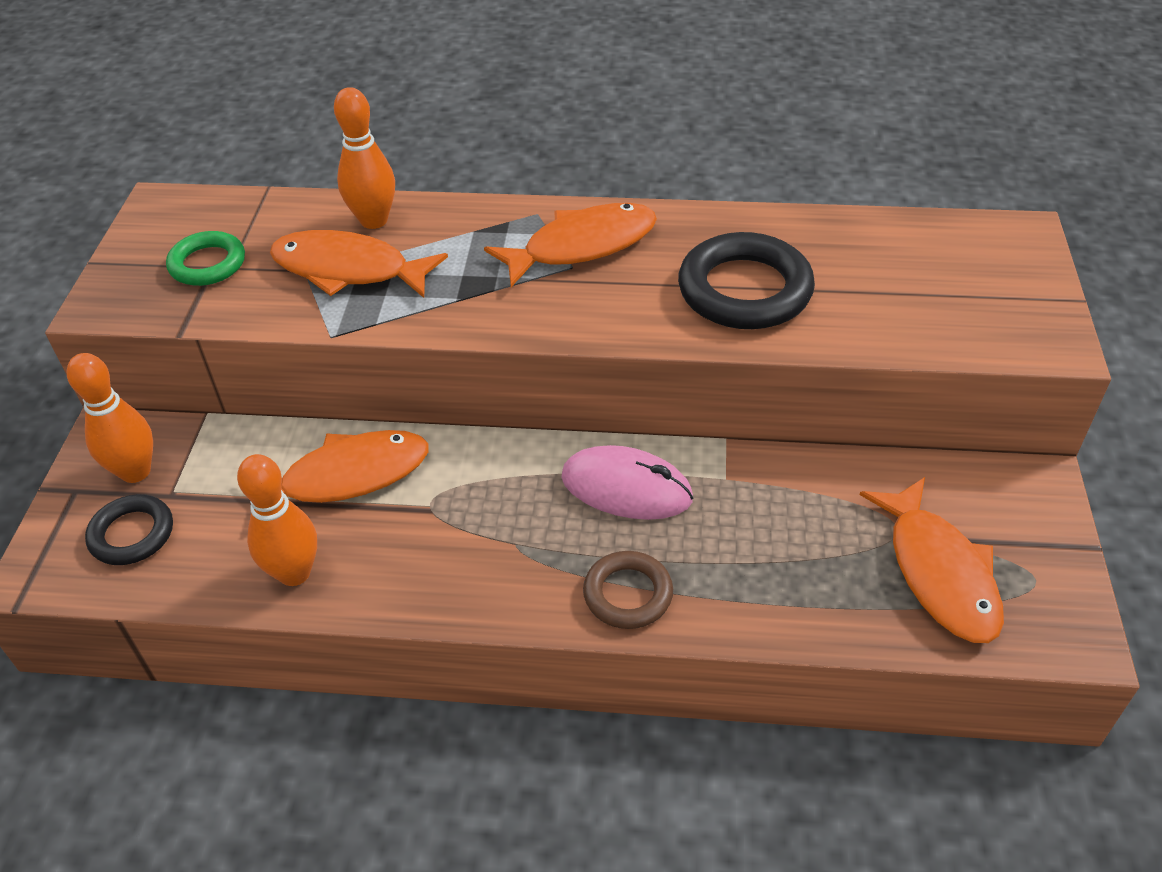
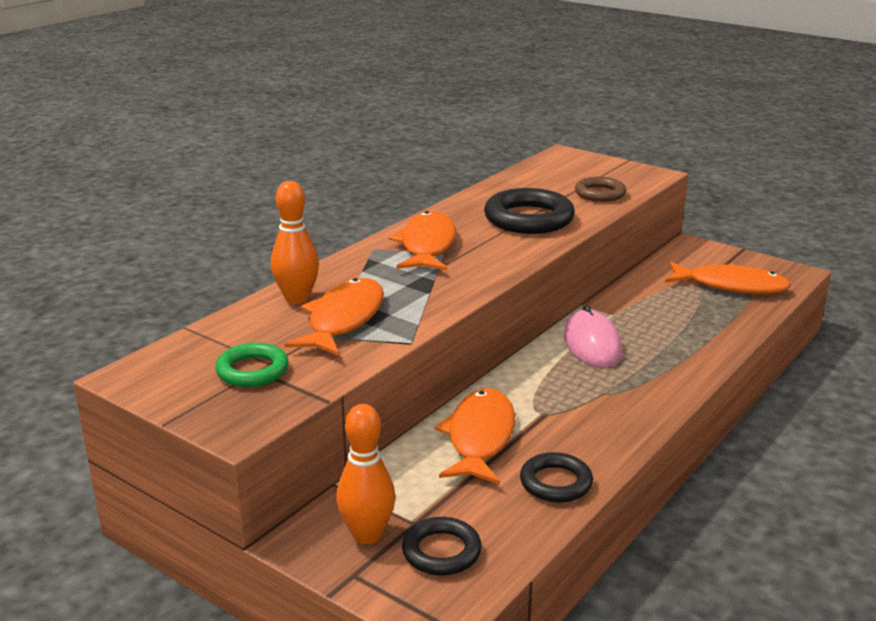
camera: 60 degrees left, 20 degrees down
(294, 573) = (556, 483): orange bowling pin -> black ring
(349, 270) = (343, 320): orange fish -> orange fish turned 150 degrees clockwise
(626, 488) = (592, 344): pink mouse -> pink mouse turned 60 degrees counterclockwise
(628, 594) = (678, 369): brown ring -> brown ring (600, 194)

